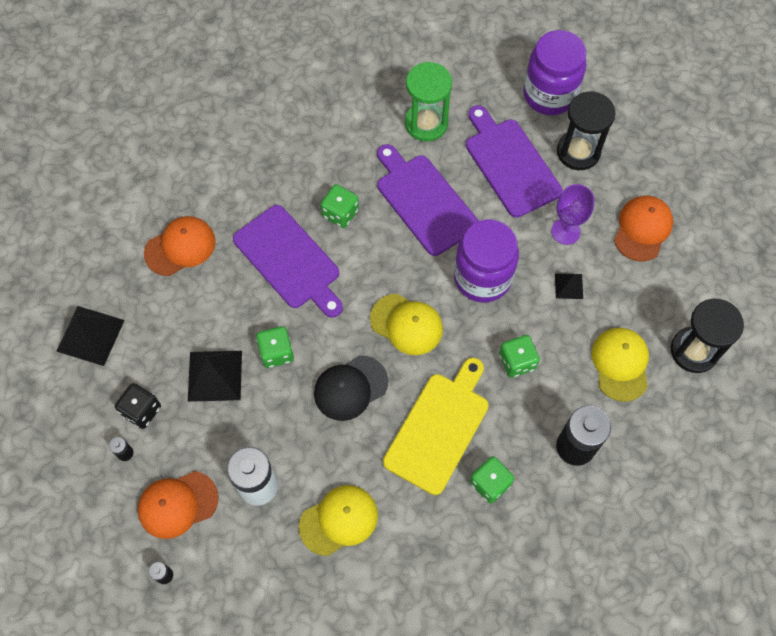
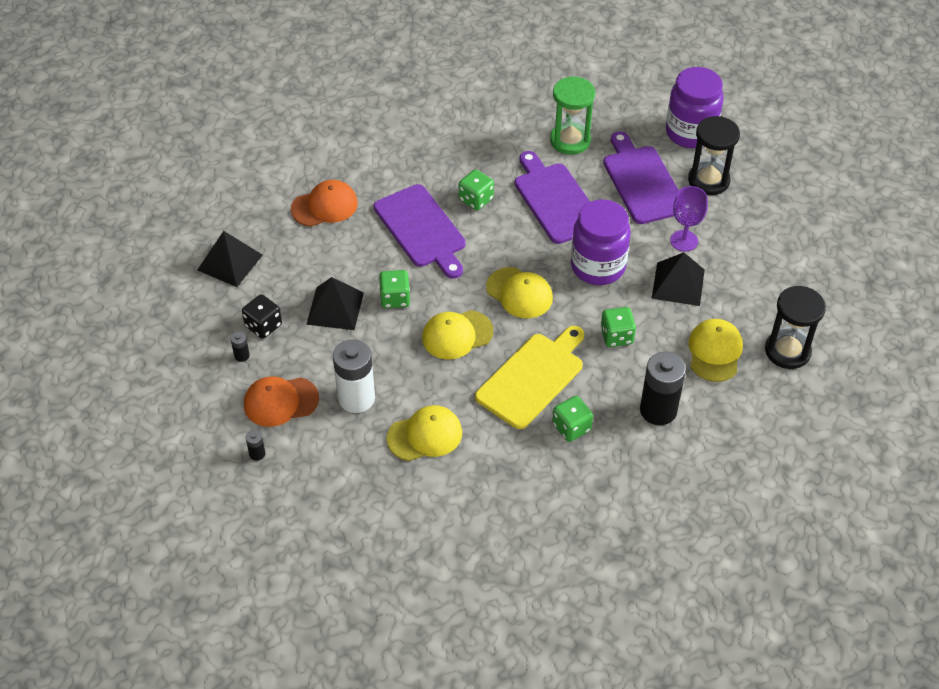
camera: 10 degrees right, 15 degrees down
(350, 388) = (457, 335): black cap -> yellow cap
(568, 286) = (678, 284): black pyramid -> black pyramid, size x1.84
(642, 229) = (758, 248): orange cap -> none

